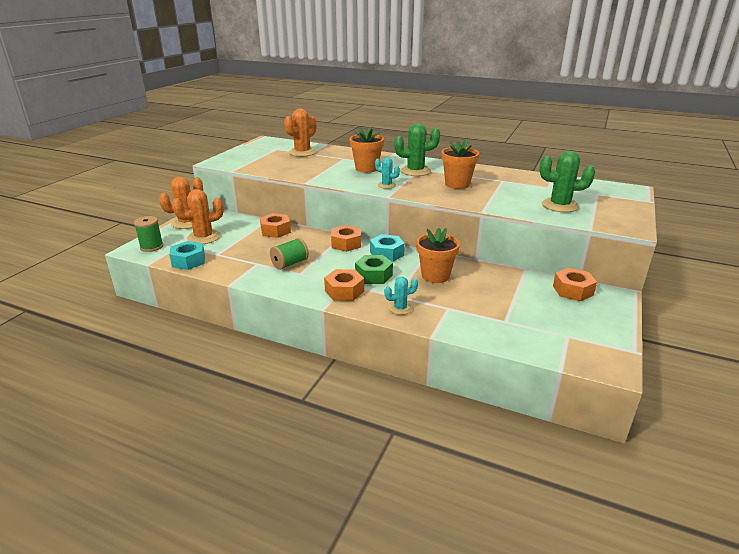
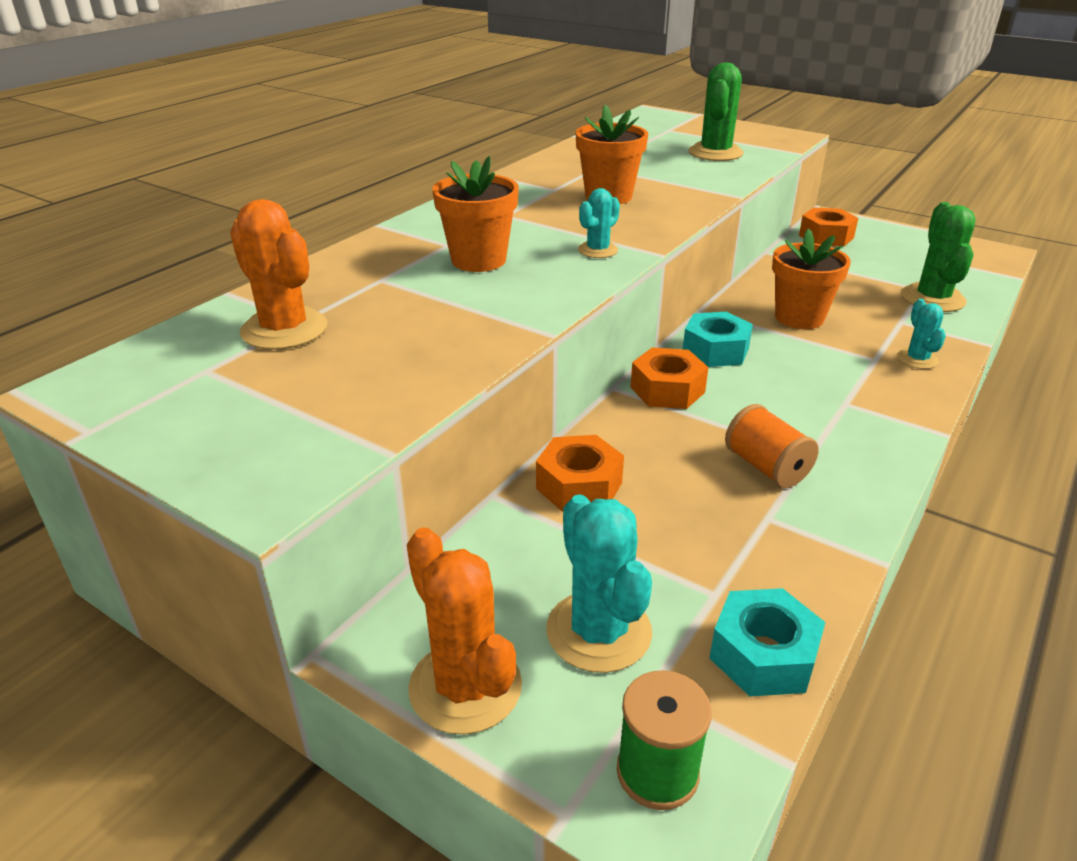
camera: 80 degrees left, 5 degrees up
(204, 237) = (598, 631): orange cactus -> turquoise cactus
(290, 264) = (766, 467): green spool -> orange spool
(344, 291) = (873, 407): orange nut -> none
(373, 275) = (806, 372): green nut -> none
(415, 171) = (519, 219): green cactus -> green cactus (932, 298)

